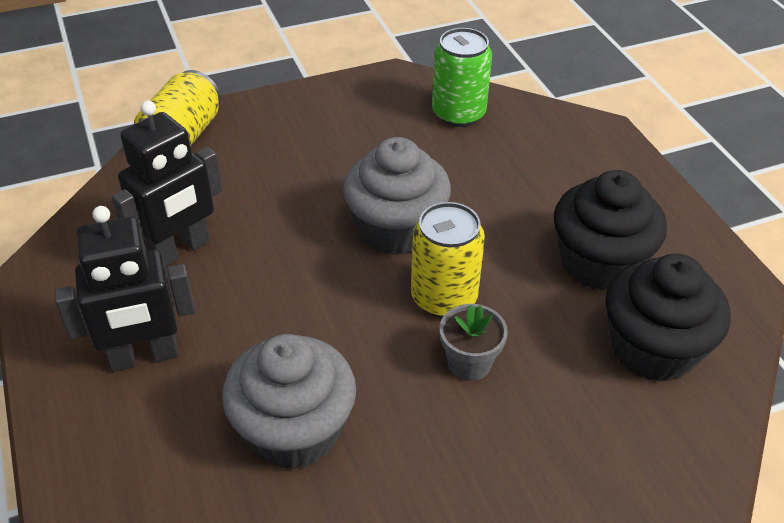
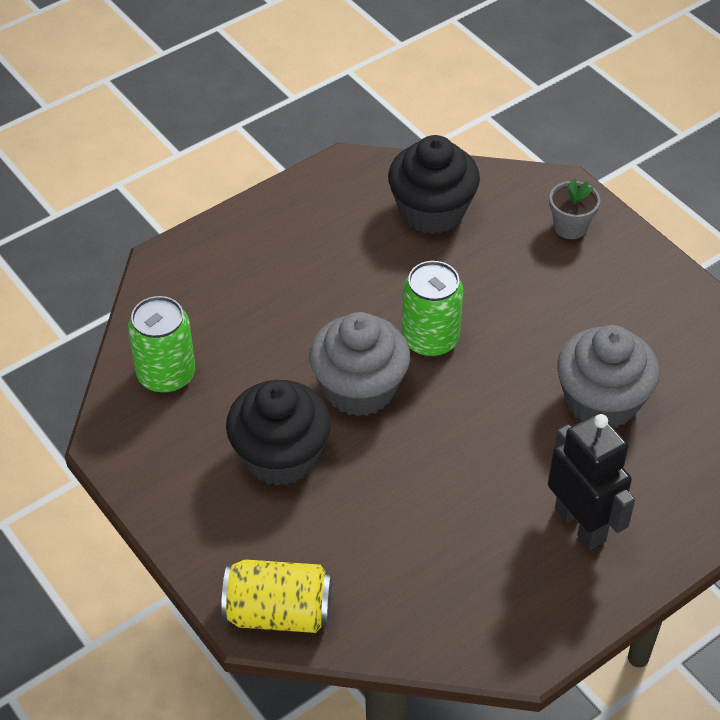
camera: 105 degrees left, 5 degrees up
(180, 250) = (449, 546): black robot -> none
(444, 297) = (430, 339): yellow can -> green can
(469, 363) = (492, 312): grey flower pot -> grey flower pot (570, 227)
(599, 263) = (351, 248): black cupcake -> black cupcake (280, 456)

